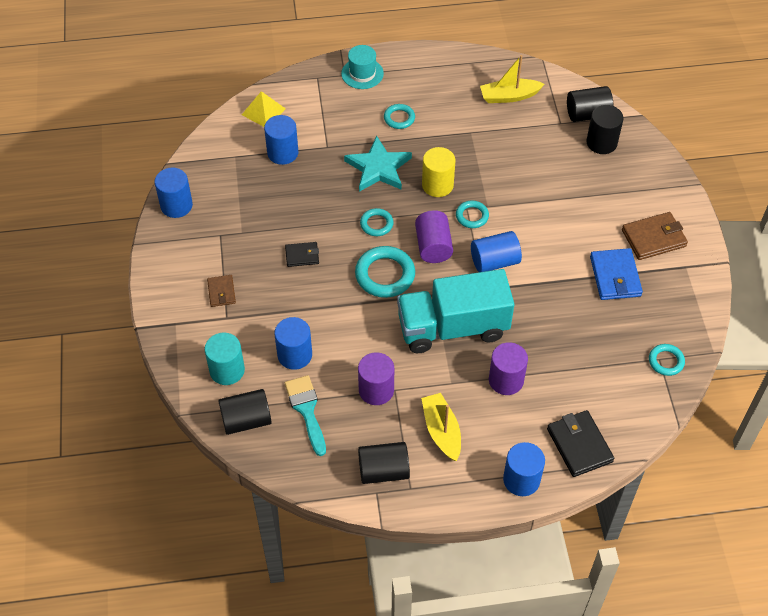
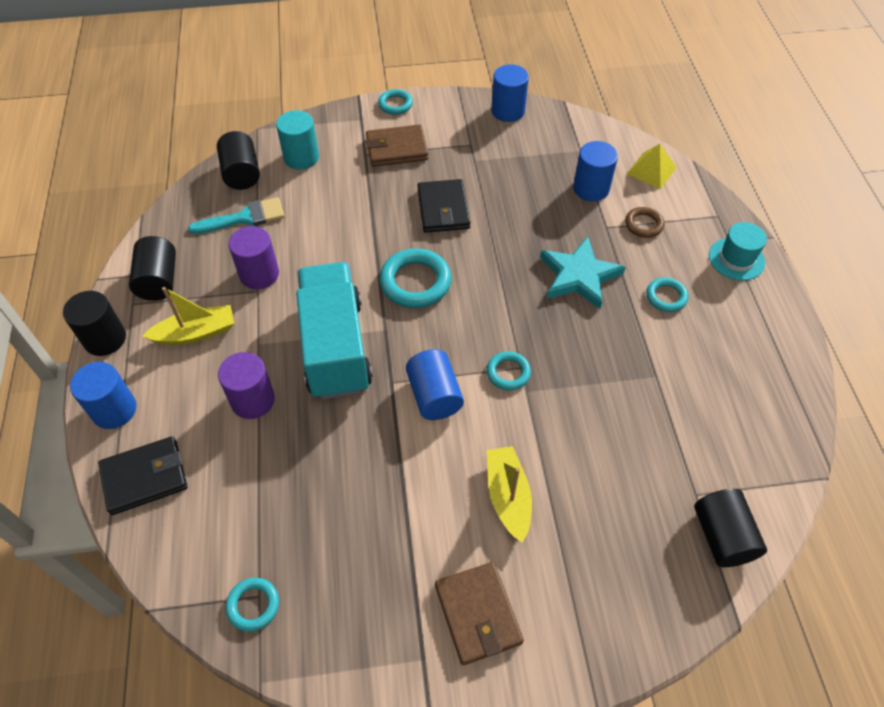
camera: 90 degrees right, 0 degrees up
(221, 292) = (396, 149): brown wallet -> brown wallet, size x1.68
(294, 355) = (313, 207): blue cylinder -> none
(302, 255) = (443, 209): black wallet -> black wallet, size x1.68
(325, 123) = (643, 224): none -> brown ring
(376, 224) = (490, 274): turquoise ring -> turquoise ring (395, 104)
(433, 246) = (458, 330): purple cylinder -> none
(437, 185) = (557, 336): yellow cylinder -> none
(509, 96) = (735, 427): yellow boat -> yellow boat (508, 496)
(601, 143) = (665, 552): black cylinder -> black cylinder (105, 339)
(615, 276) = (406, 548): blue wallet -> none

